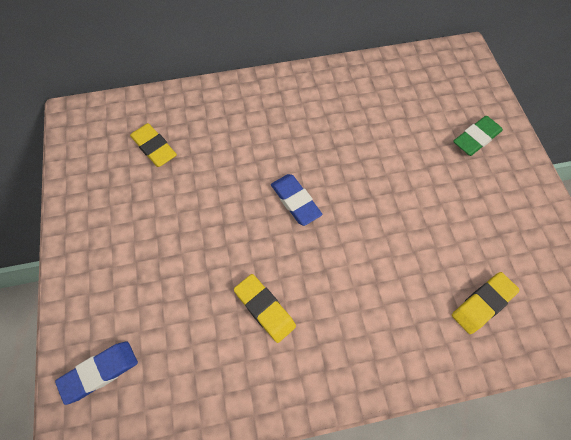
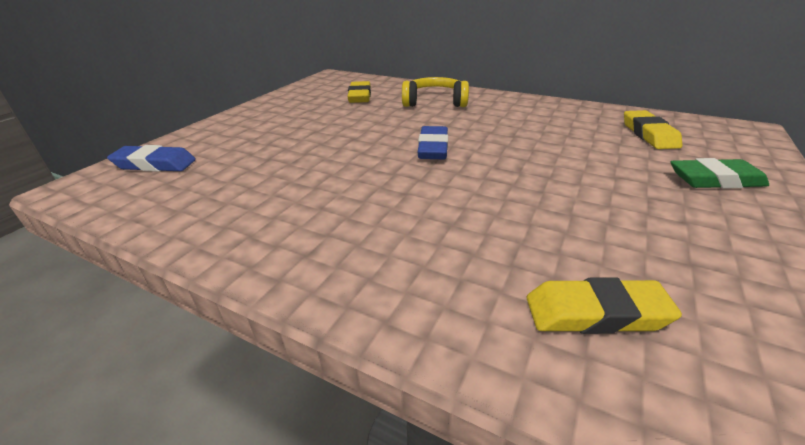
camera: 40 degrees right, 30 degrees down
(233, 122) = (434, 102): none -> yellow headphones
(265, 309) = (315, 189): yellow eraser -> yellow eraser (649, 134)

